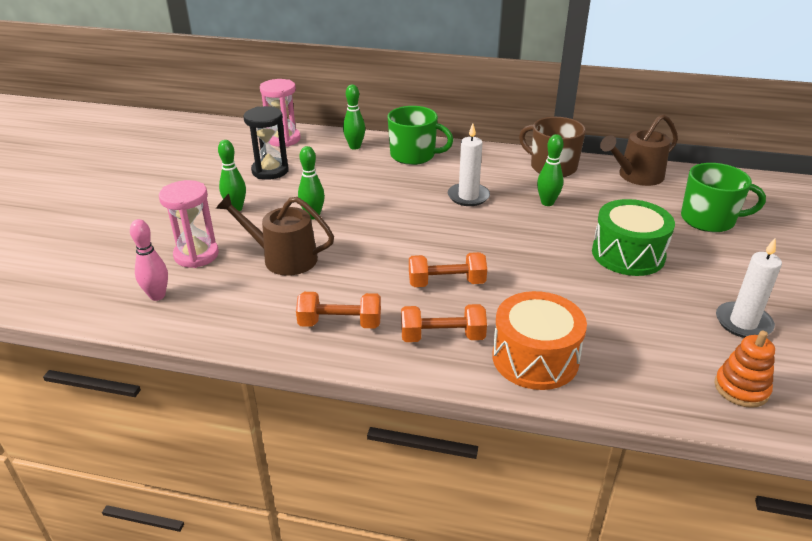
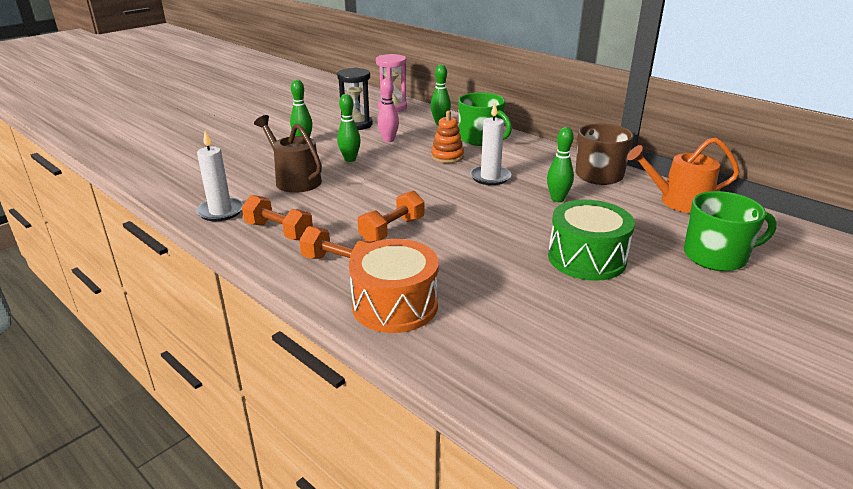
camera: 30 degrees right, 5 degrees down
(157, 296) = (188, 179): pink bowling pin -> pink bowling pin (388, 140)
(196, 255) = (242, 162): pink hourglass -> none
(446, 283) = (392, 230): orange dumbbell -> orange dumbbell turned 75 degrees counterclockwise
(636, 176) = (679, 202): brown watering can -> orange watering can
(709, 220) = (716, 256): green mug -> green mug turned 45 degrees counterclockwise
(741, 388) = (563, 402): orange stacking toy -> orange stacking toy (447, 156)
(743, 323) = (640, 351): white candle -> white candle (220, 211)

